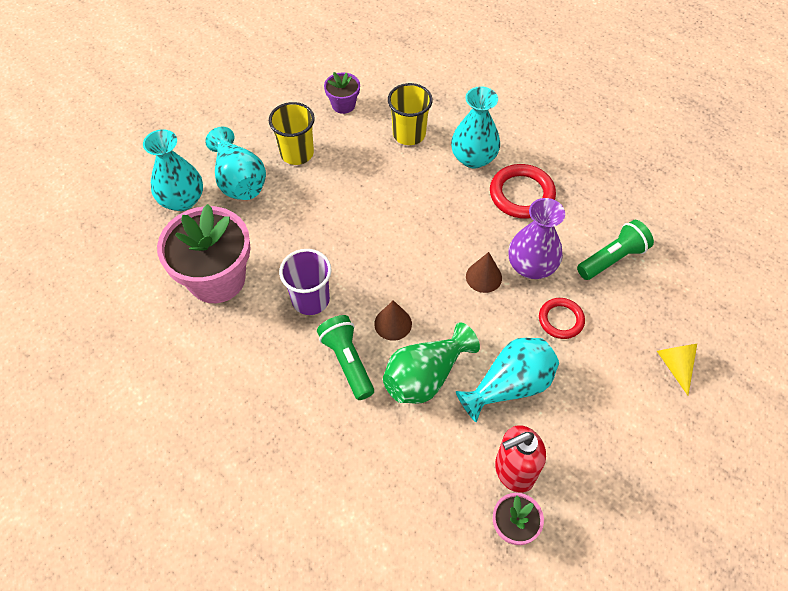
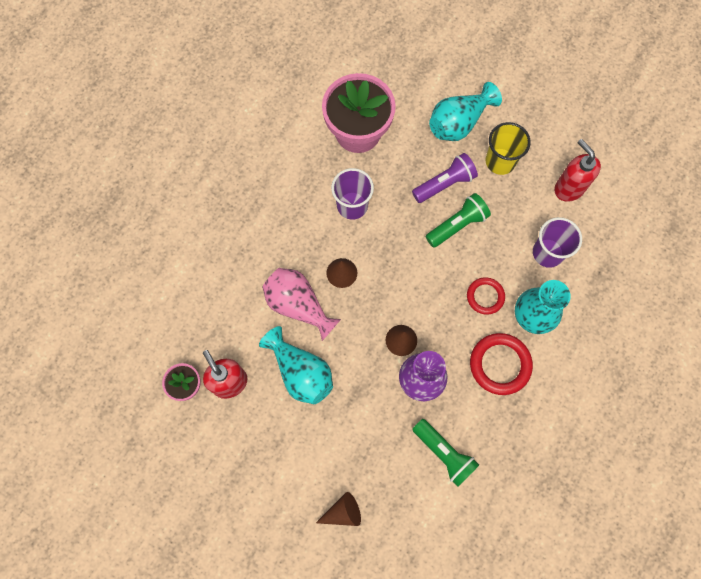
camera: 80 degrees right, 15 degrees up
(182, 200) = (428, 85): turquoise vase -> none
(309, 206) = (444, 184): none -> purple flashlight
(343, 105) = (568, 188): purple flower pot -> red soap dispenser
(347, 361) = (301, 244): green flashlight -> green flashlight (457, 225)
(409, 134) = (547, 253): yellow cup -> purple cup
(425, 376) = (298, 305): green vase -> pink vase
(561, 320) = (370, 410): red ring -> red ring (485, 296)
(675, 365) = (342, 512): yellow cone -> brown cone

